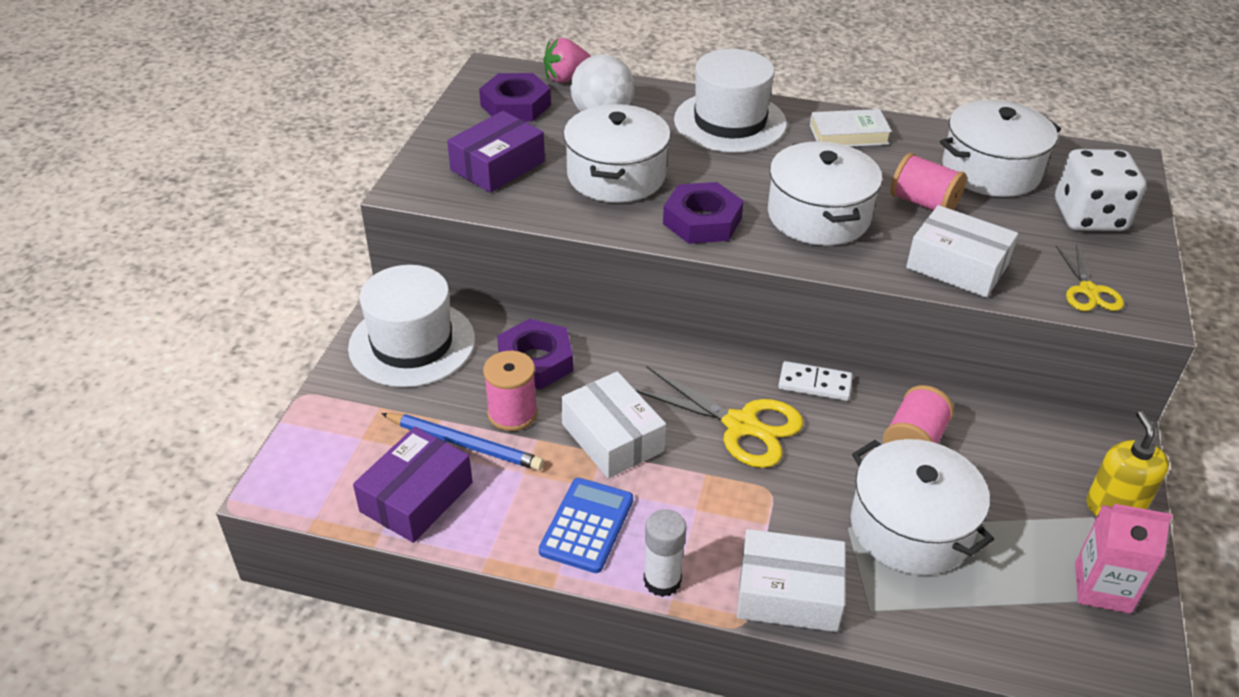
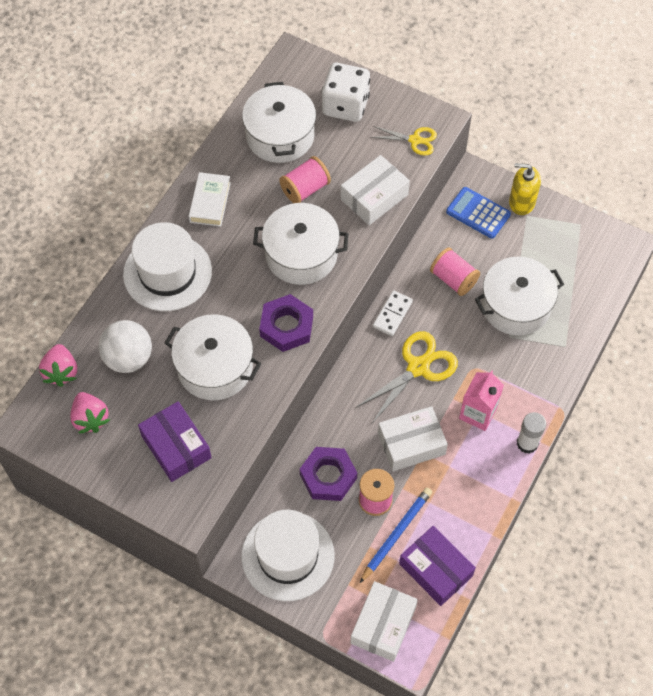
camera: 75 degrees left, 20 degrees up
(515, 105) = (90, 418): purple nut -> pink strawberry
(586, 525) = (479, 474): blue calculator -> blue calculator (478, 213)
(788, 593) = (547, 382): white box -> white box (383, 625)
(1102, 588) = (572, 234): pink carton -> pink carton (478, 413)

